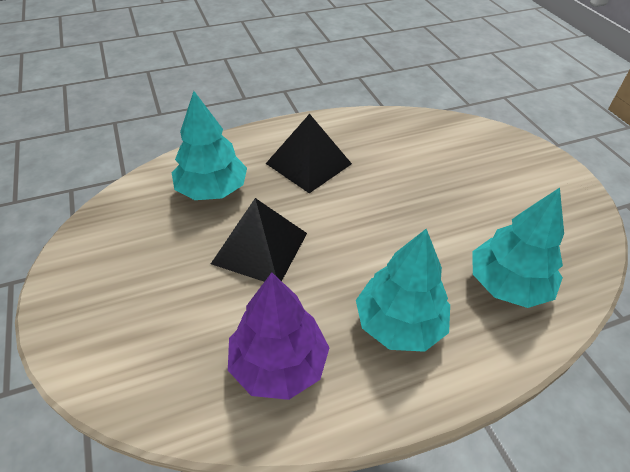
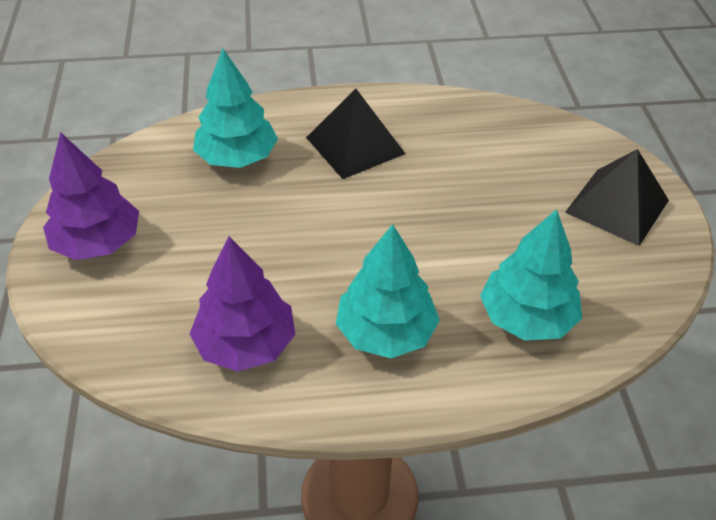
camera: 15 degrees right, 0 degrees up
(104, 292) = (98, 242): none -> purple tree
(260, 248) = (267, 228): black pyramid -> black pyramid (617, 206)

